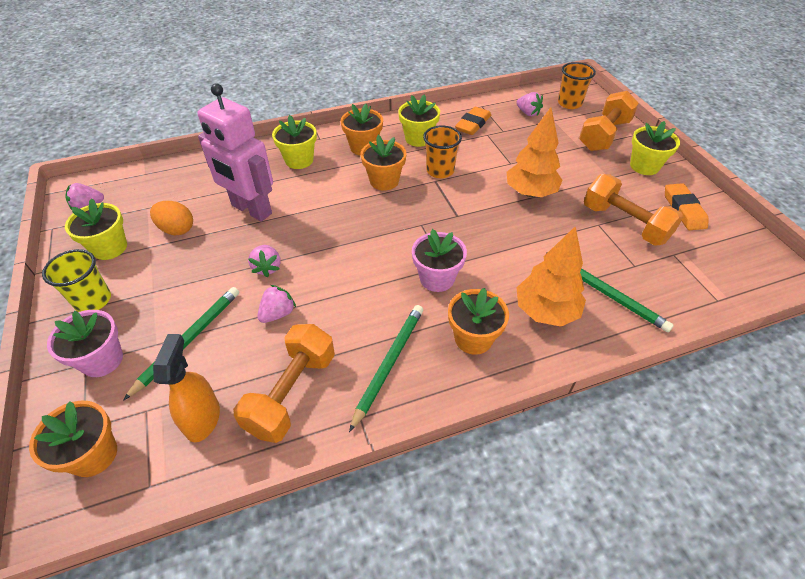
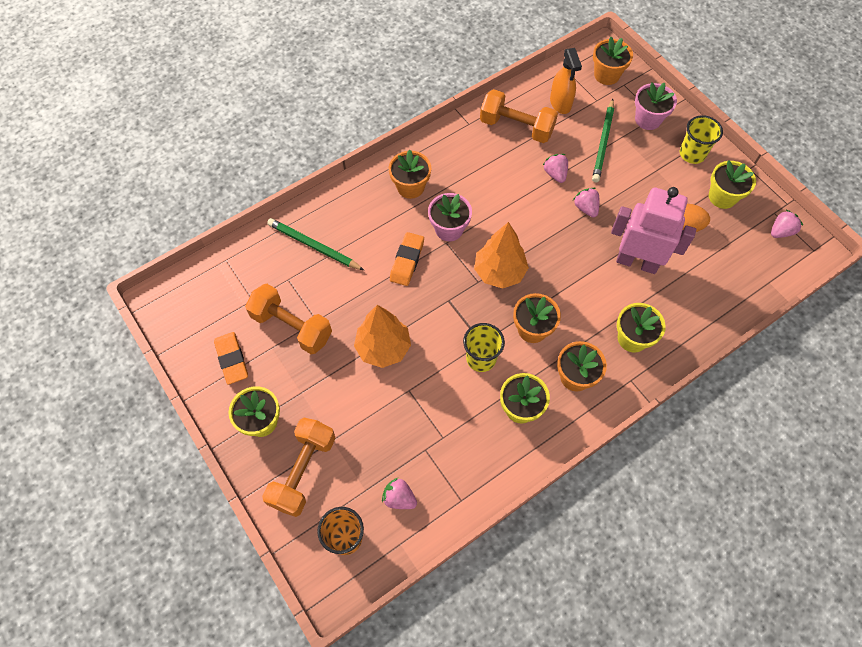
camera: 165 degrees right, 15 degrees up
(278, 313) = (555, 174): pink strawberry -> pink strawberry turned 135 degrees clockwise
(291, 393) = (516, 127): orange dumbbell -> orange dumbbell turned 75 degrees counterclockwise
(388, 364) = (463, 157): green pencil -> none
(440, 171) = (481, 358): orange cup -> yellow cup
(473, 124) = (464, 454): orange eraser -> orange eraser (407, 261)
(545, 311) = (360, 219): orange tree -> orange tree (499, 272)

